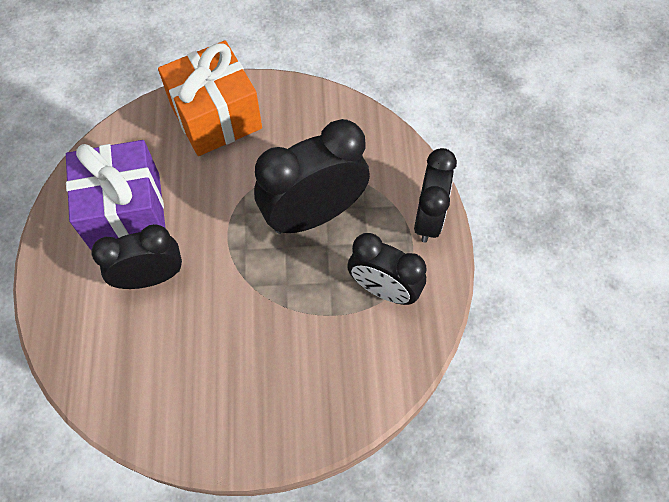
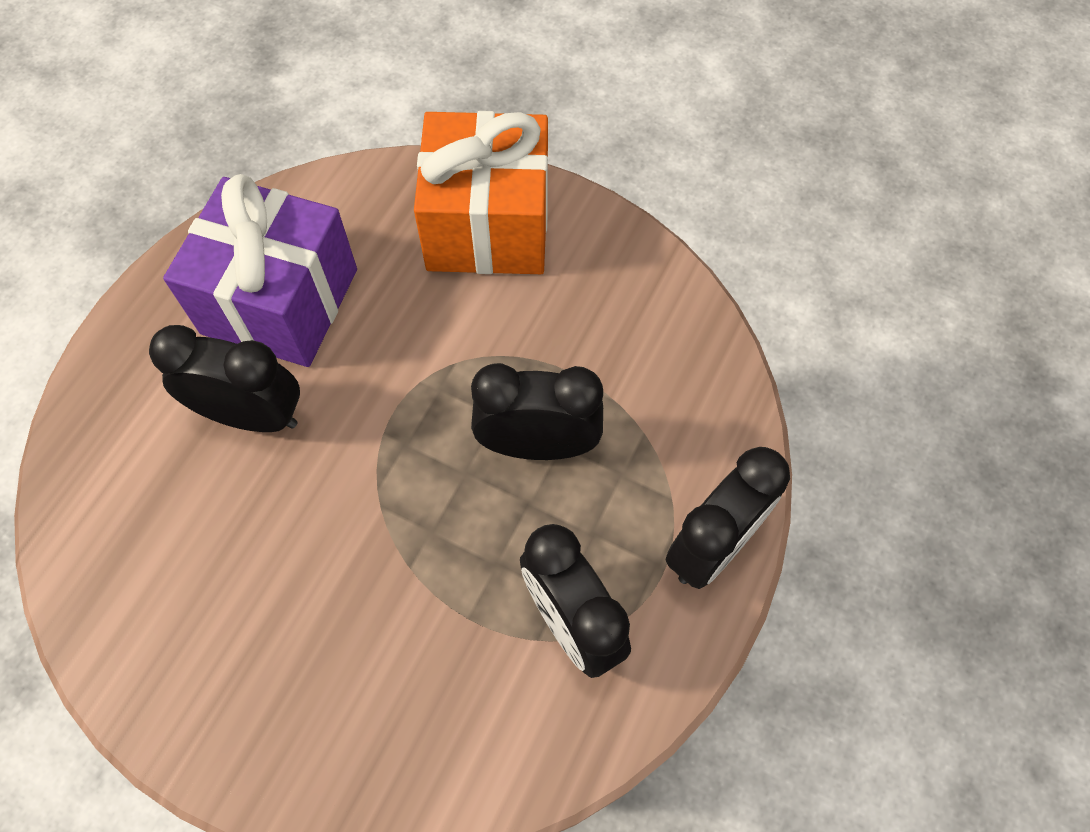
camera: 30 degrees right, 0 degrees up
(313, 214) = (538, 445): black clock -> black clock, size x0.67

